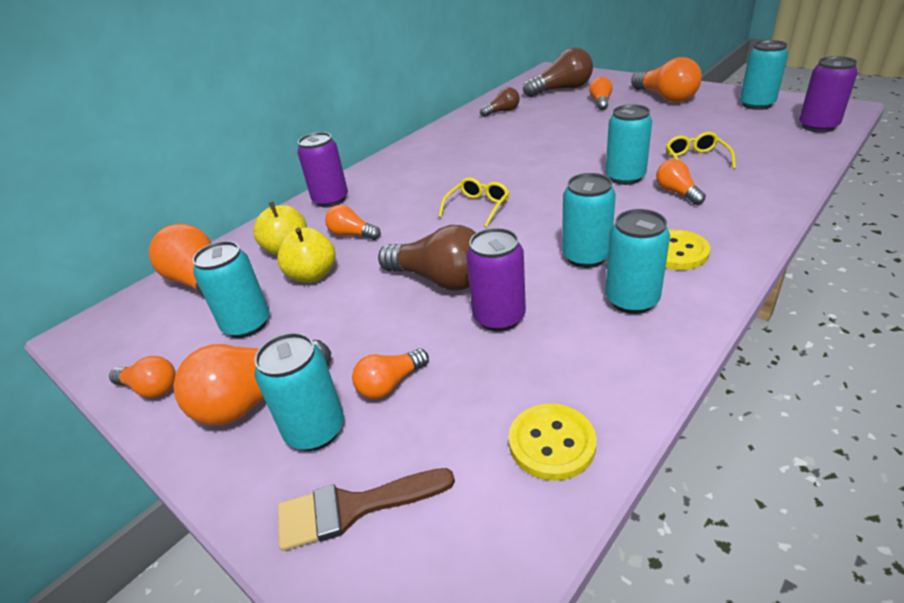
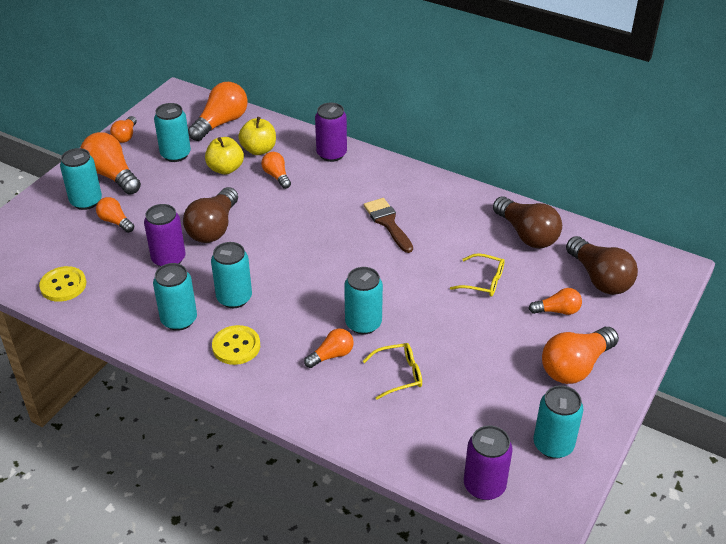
camera: 75 degrees right, 5 degrees up
(352, 234) = (276, 176): orange light bulb -> orange light bulb turned 45 degrees counterclockwise
(353, 508) = (37, 223): brown brush -> brown brush (387, 222)
(477, 207) = (314, 236): yellow glasses -> yellow glasses (483, 281)
(502, 111) = (527, 234): brown light bulb -> brown light bulb, size x1.78

